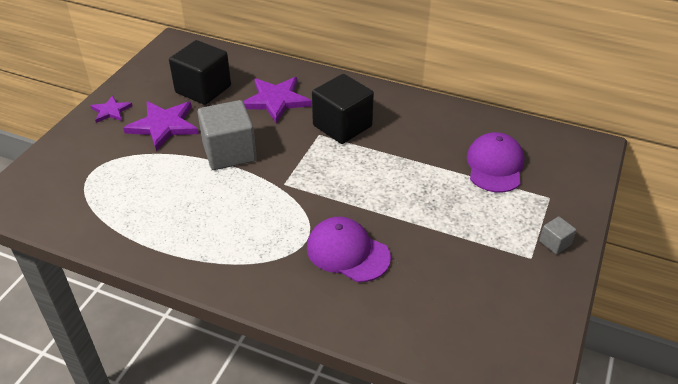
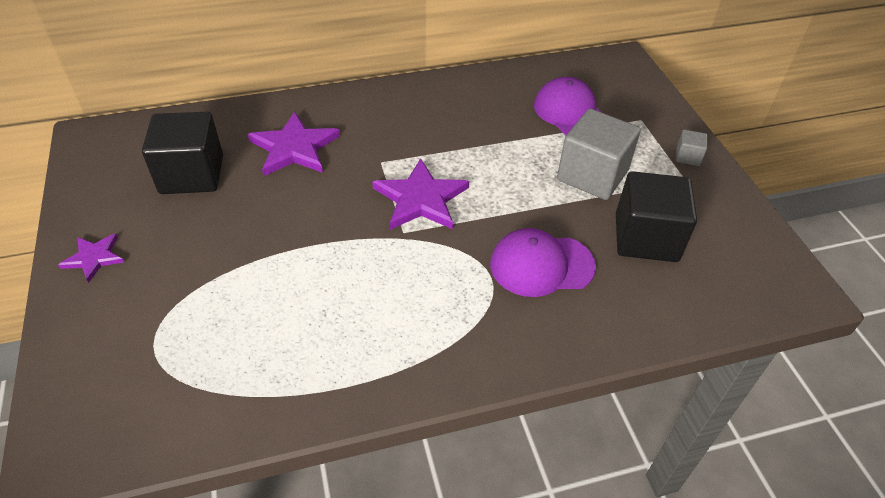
camera: 40 degrees left, 5 degrees up
(163, 126) = (189, 240): purple star -> purple star (420, 199)
(229, 152) = (306, 230): grey cube -> grey cube (592, 175)
(342, 126) = (395, 142): black cube -> black cube (646, 238)

